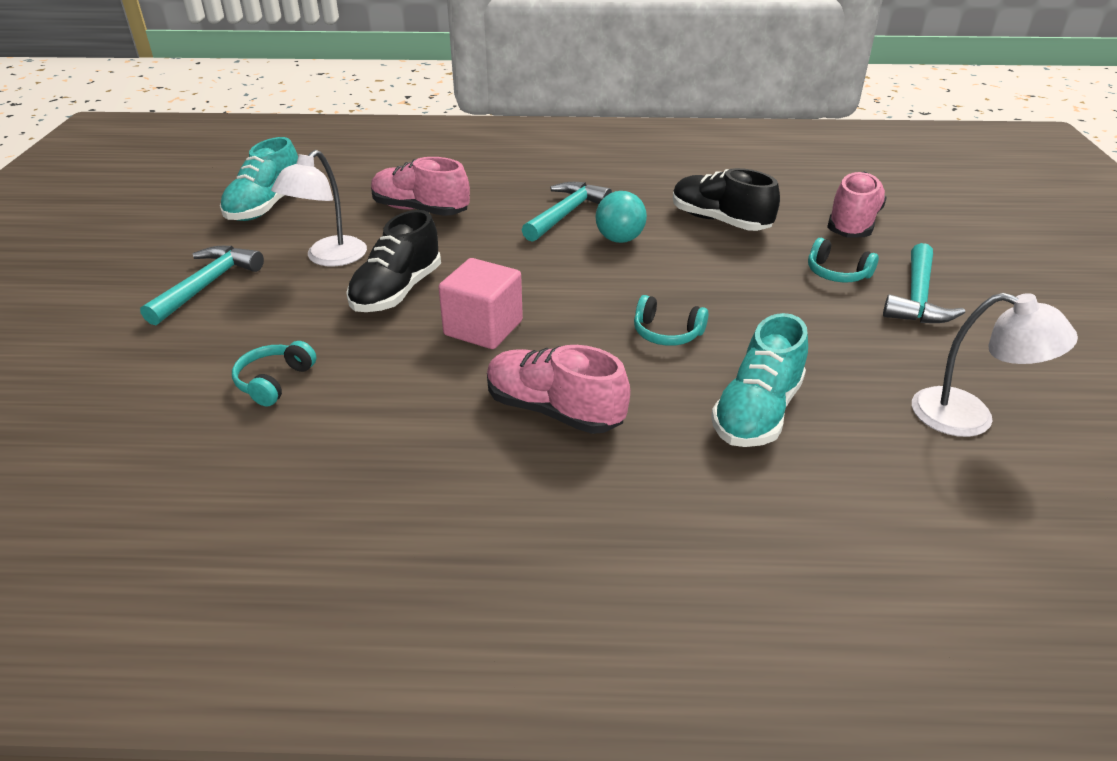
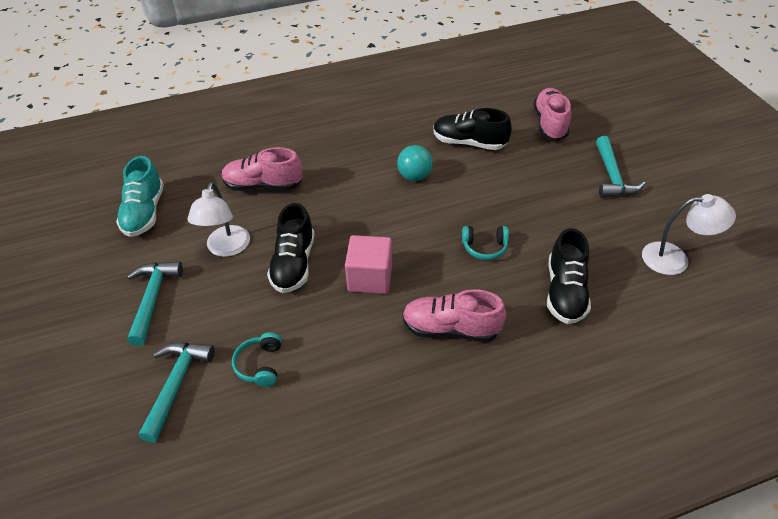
camera: 20 degrees left, 10 degrees up
(566, 214) = (366, 162): turquoise hammer -> turquoise hammer (176, 384)
(757, 412) = (565, 292): turquoise shoe -> black shoe
(836, 273) = (559, 169): turquoise headphones -> none

